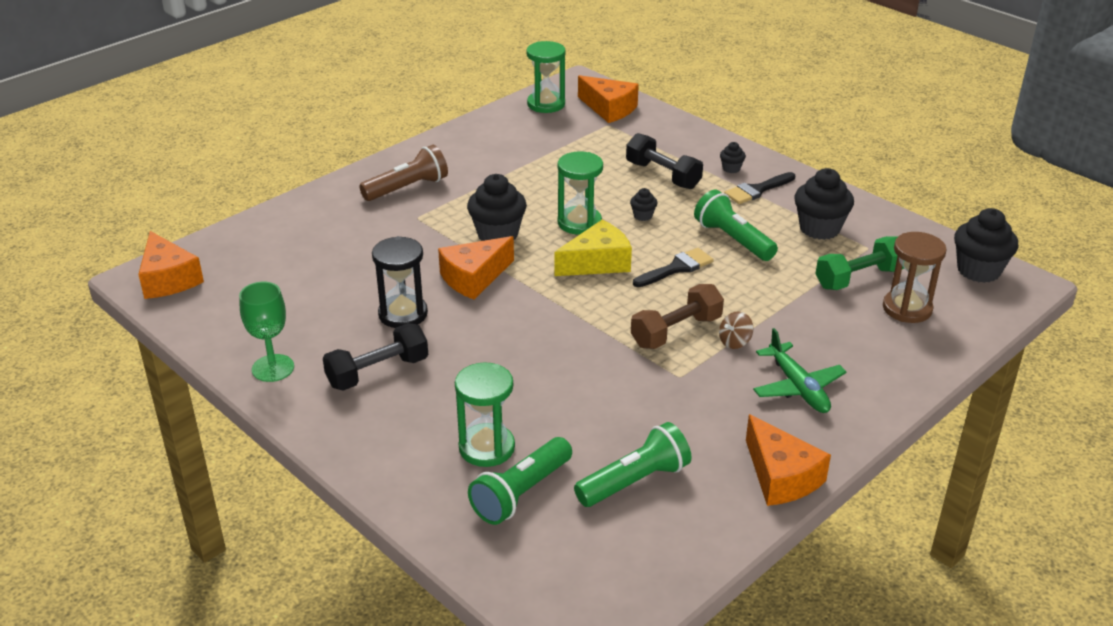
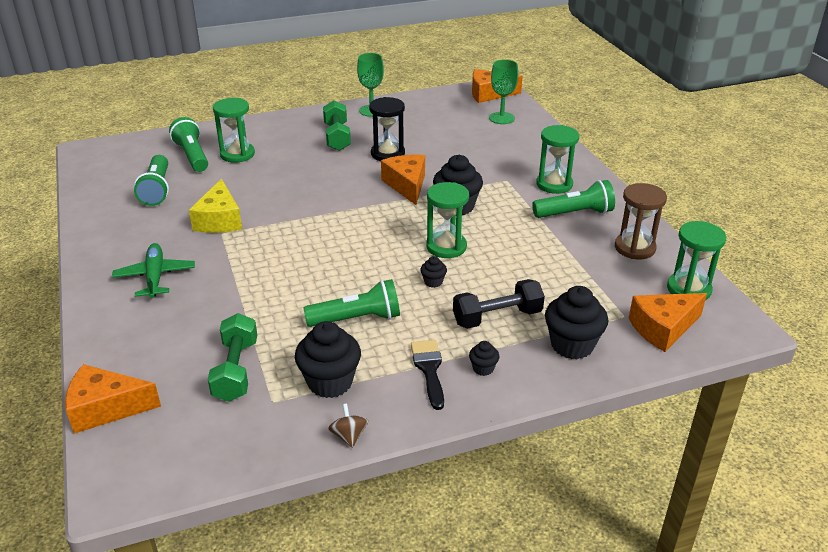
camera: 115 degrees right, 0 degrees up
(248, 253) = (501, 118): none -> green goblet
(378, 372) = (337, 137): black dumbbell -> green dumbbell
(408, 188) = (554, 184): brown flashlight -> green hourglass
(461, 168) = (575, 213): none -> green flashlight
(597, 262) = (382, 239): yellow cheese -> yellow cheese (219, 220)
(676, 268) = (342, 273): black brush -> none
(676, 331) = (267, 247): brown dumbbell -> none
(734, 342) = (229, 268): brown spinning top -> brown spinning top (349, 436)
(781, 476) = (95, 238): orange cheese -> orange cheese (106, 408)
(797, 387) = (155, 277): green plane -> green plane turned 75 degrees clockwise
(907, 308) = (169, 379): brown hourglass -> brown hourglass (634, 248)
(978, 270) = (166, 465): black cupcake -> black cupcake (572, 345)

